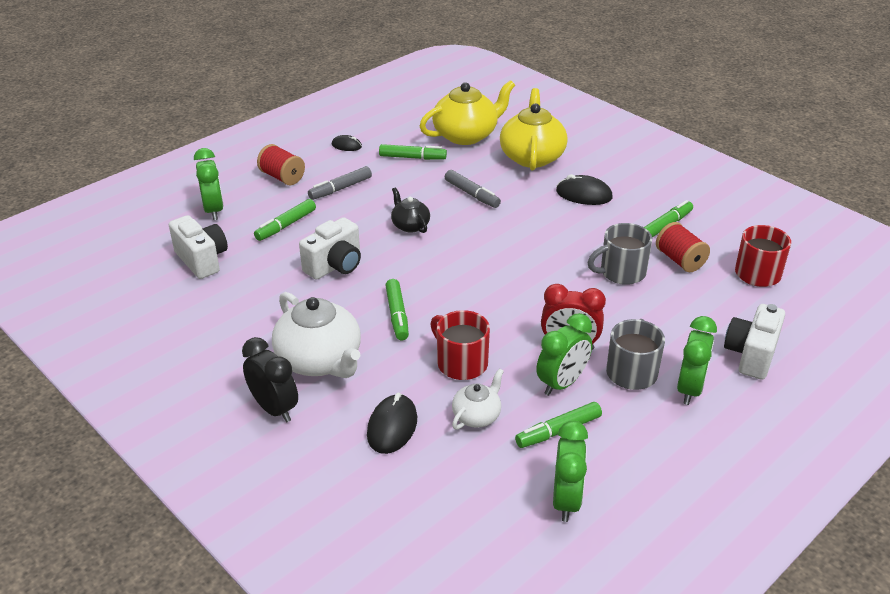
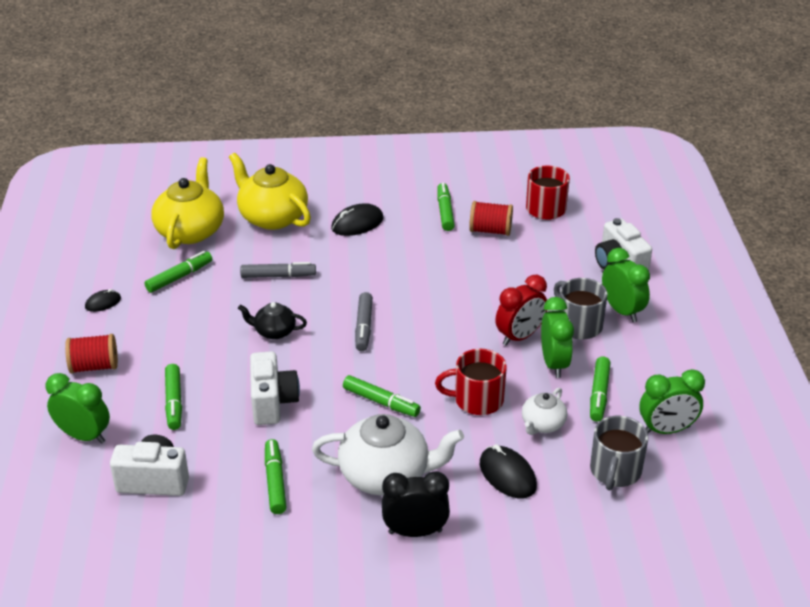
camera: 50 degrees left, 0 degrees up
(256, 311) = (275, 481): none -> green marker
(340, 189) = (165, 341): grey marker -> grey marker (364, 327)
(477, 416) = (542, 424): white teapot -> white teapot turned 135 degrees counterclockwise
(566, 500) = (666, 430): green clock -> green clock turned 120 degrees clockwise
(621, 272) = (470, 264): grey mug -> grey mug (615, 471)

